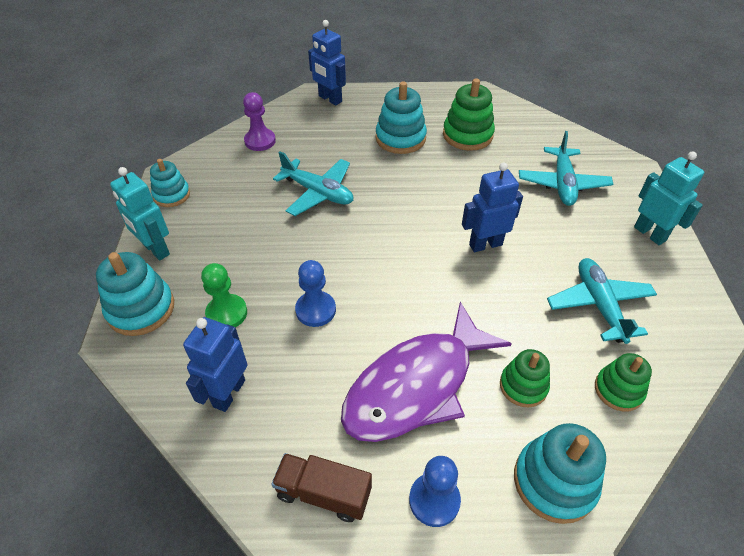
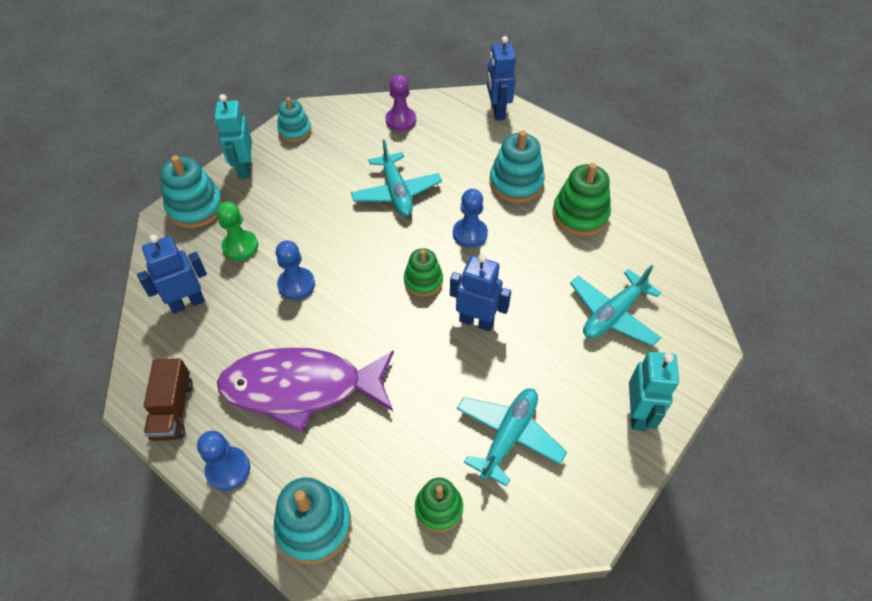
camera: 40 degrees right, 5 degrees up
(323, 493) = (173, 409): brown truck -> brown truck turned 150 degrees counterclockwise
(409, 189) = (470, 234): none -> blue pawn
(523, 386) = (372, 447): green stacking toy -> green stacking toy (423, 281)

